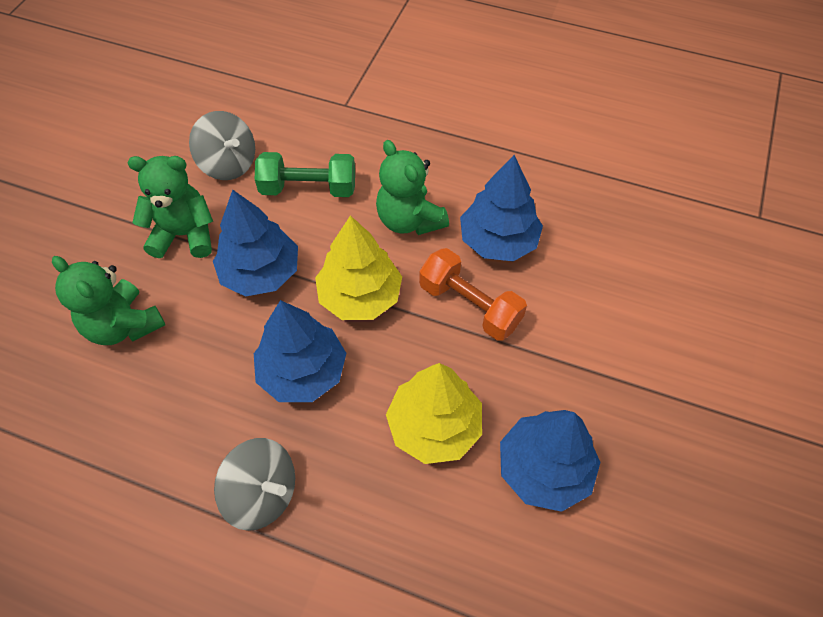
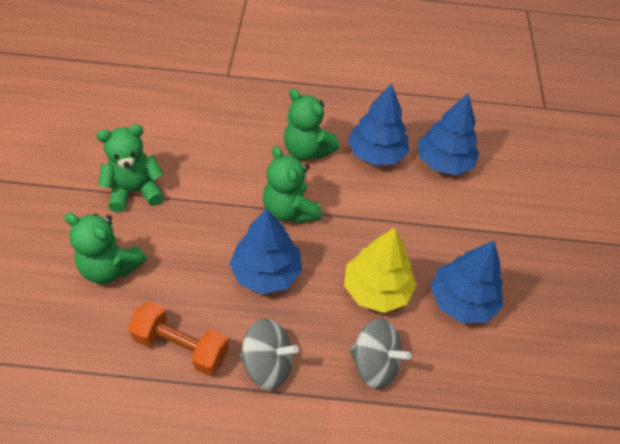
camera: 20 degrees left, 5 degrees down
(228, 164) = (151, 132): grey spinning top -> grey spinning top (375, 364)
(260, 273) = (207, 208): blue tree -> blue tree (444, 162)
(308, 188) = (222, 140): green dumbbell -> none
(360, 296) = (289, 210): yellow tree -> green teddy bear
(469, 305) = (372, 202): orange dumbbell -> orange dumbbell (181, 347)

